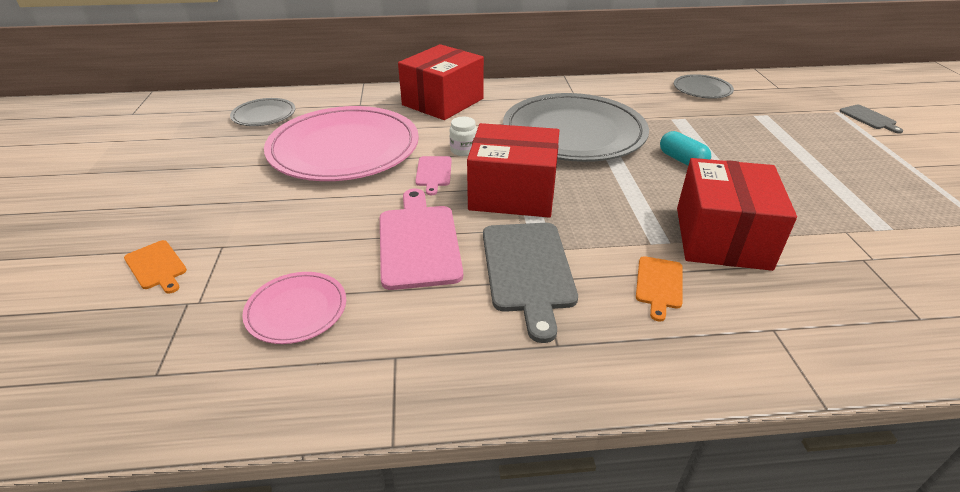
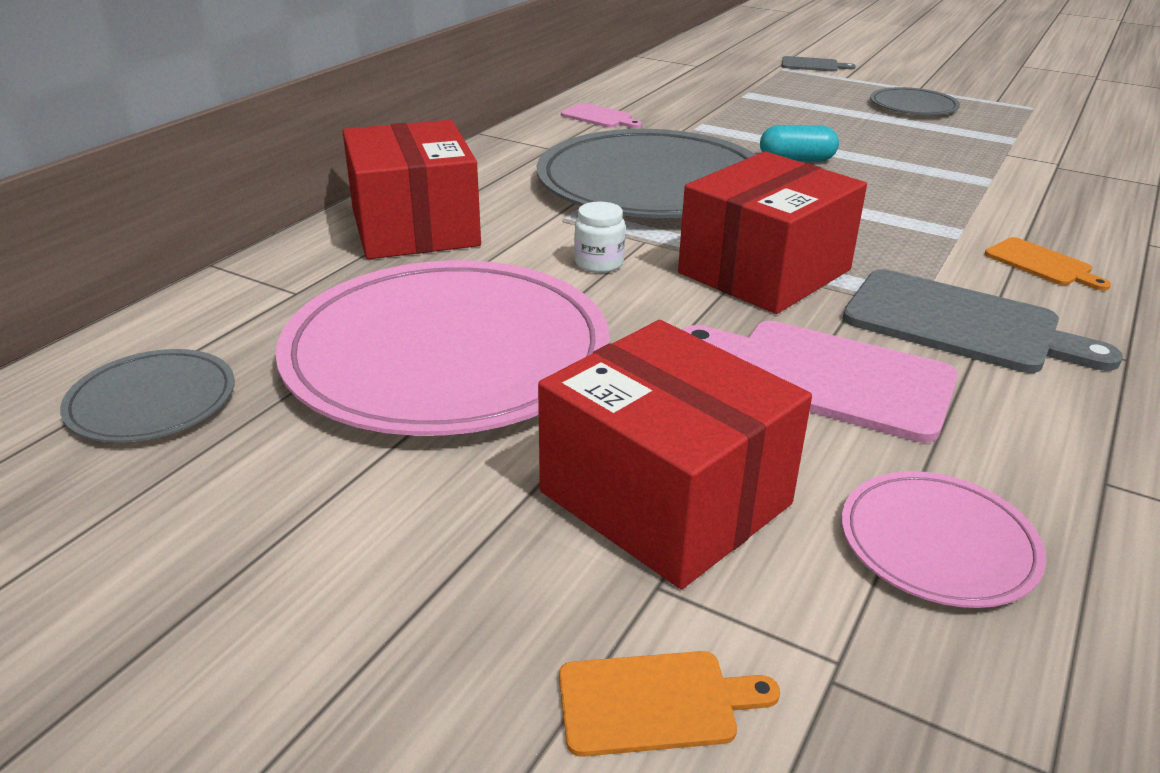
camera: 55 degrees left, 5 degrees down
(433, 173) = (638, 305): pink cutting board -> pink cutting board (599, 117)
(702, 89) = (646, 91): grey plate -> grey plate (913, 106)
(722, 238) = (975, 203): red box -> red box (665, 498)

